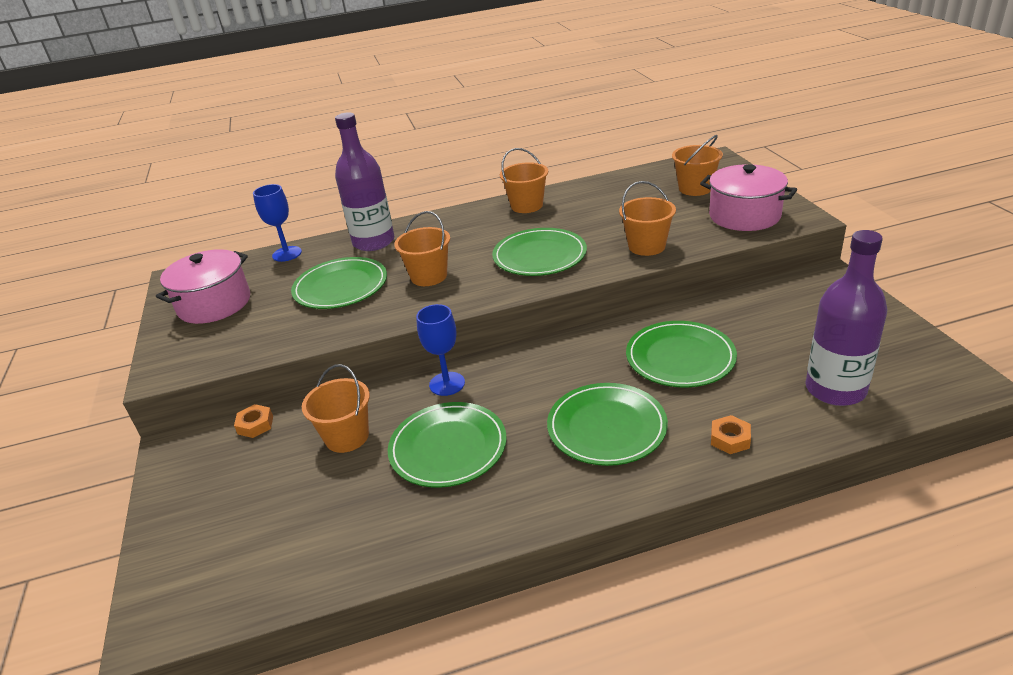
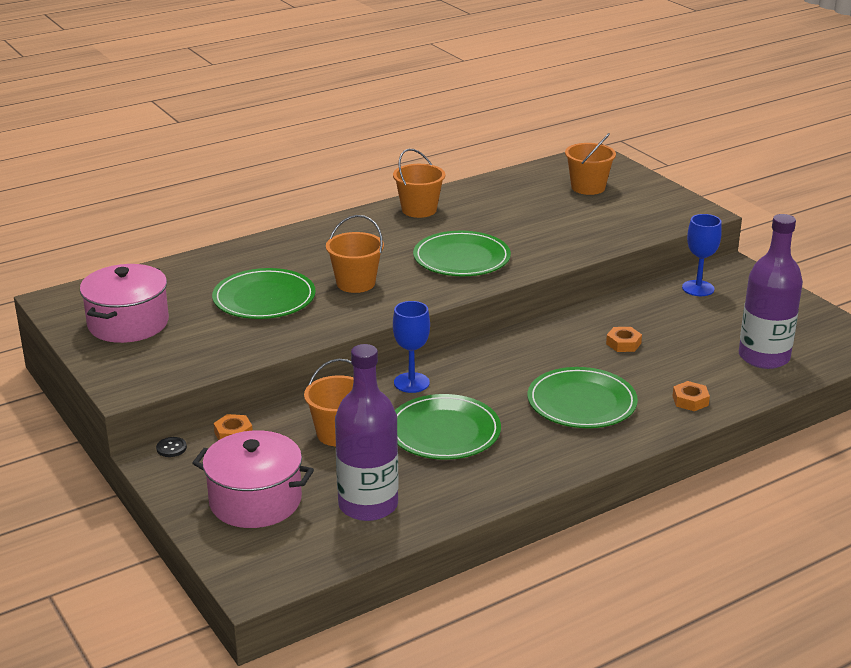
camera: 20 degrees left, 5 degrees down
(194, 434) = (171, 448): none -> black button
(287, 254) = (173, 270): blue goblet -> blue goblet (698, 288)
(373, 242) = (268, 253): purple bottle -> purple bottle (368, 505)
(646, 246) = (565, 244): orange bucket -> none
(680, 357) = (623, 343): green plate -> orange nut
(744, 216) = (646, 212): pink pot -> pink pot (255, 501)

